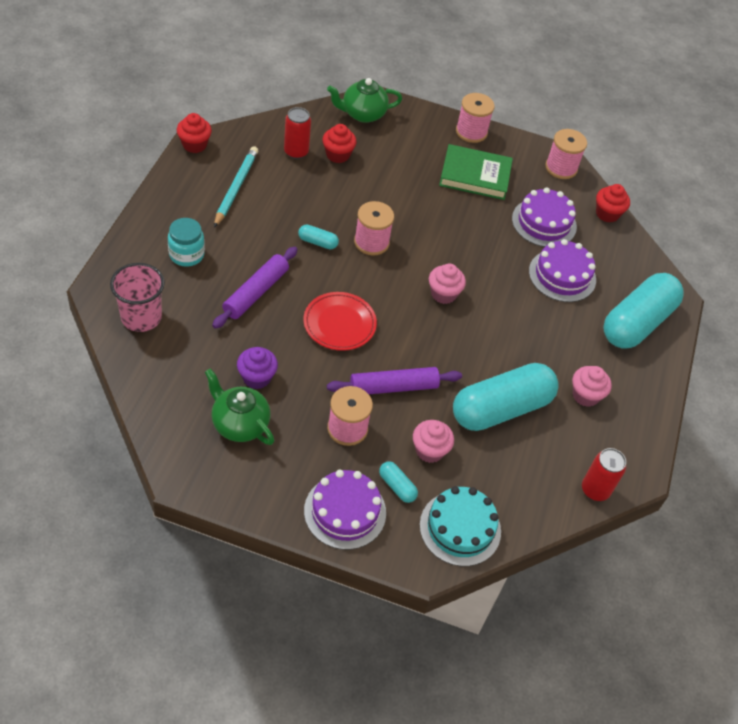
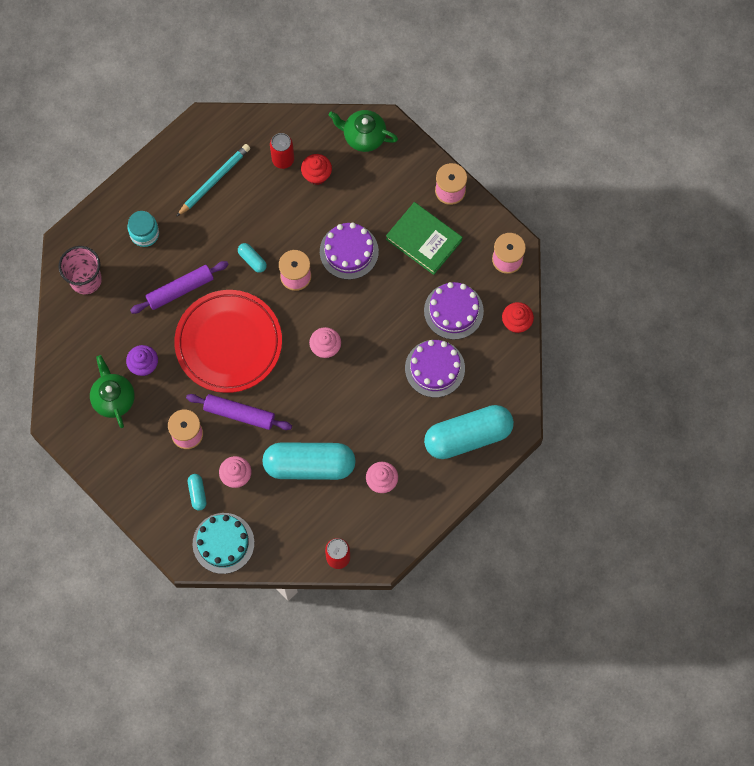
camera: 35 degrees right, 20 degrees up
(194, 145) = (202, 122): red cupcake -> none
(339, 324) = (228, 343): red plate -> red plate, size x1.78
(345, 511) = (151, 496): purple cake -> purple cake (349, 251)

